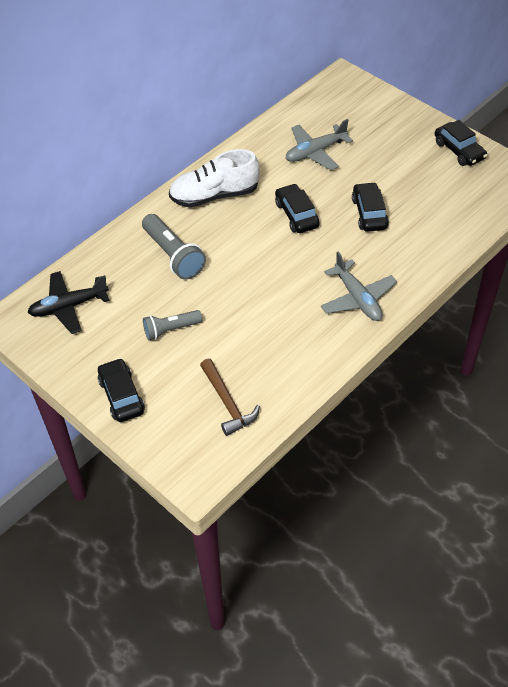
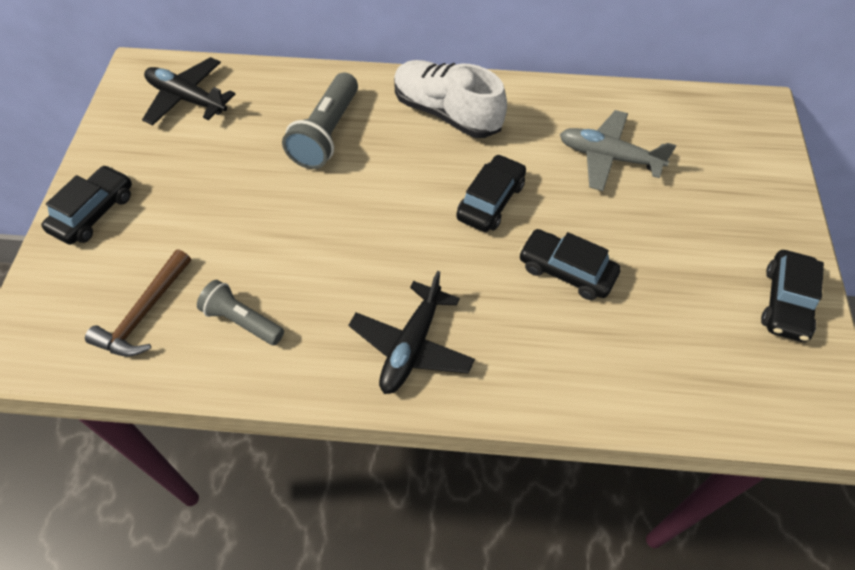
camera: 50 degrees right, 5 degrees up
(170, 330) = (217, 196): grey flashlight -> grey flashlight (242, 321)
(357, 298) = (412, 346): grey plane -> black plane
(369, 213) = (566, 271): black car -> black car turned 105 degrees counterclockwise

